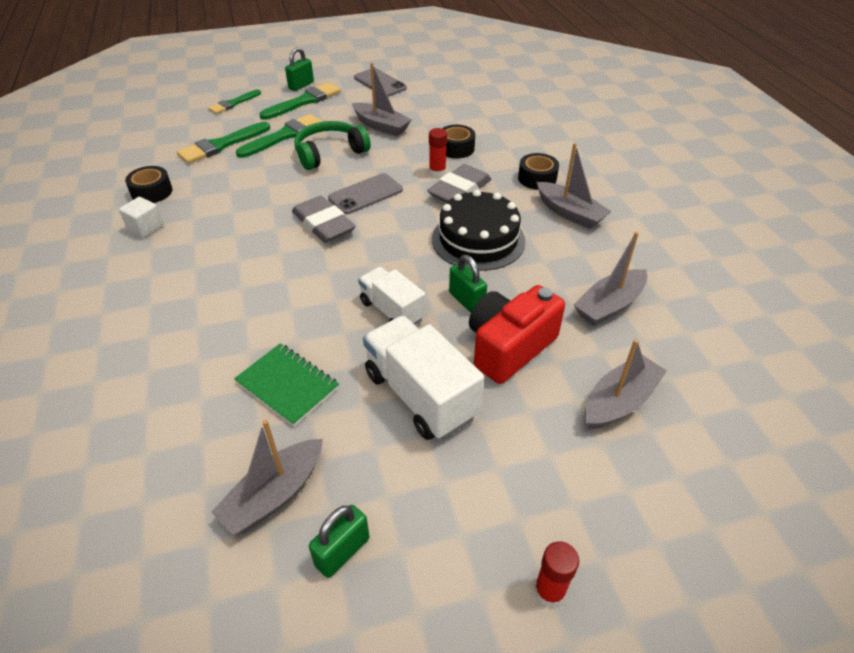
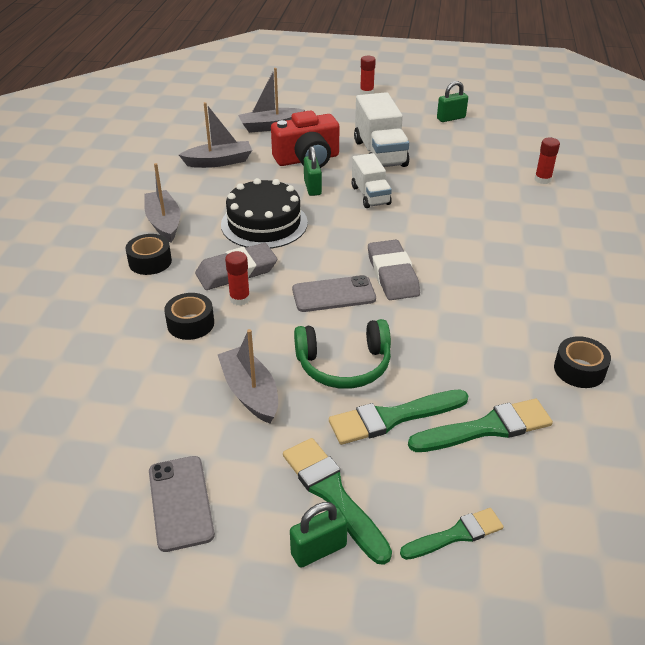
camera: 155 degrees left, 5 degrees down
(145, 227) = (579, 322): white cube -> none
(164, 419) = (542, 179): none -> red glue stick
(274, 494) = (479, 139): grey boat -> none
(287, 385) = (461, 176): green notebook -> none
(304, 101) = (333, 494): green brush -> green brush turned 75 degrees clockwise

